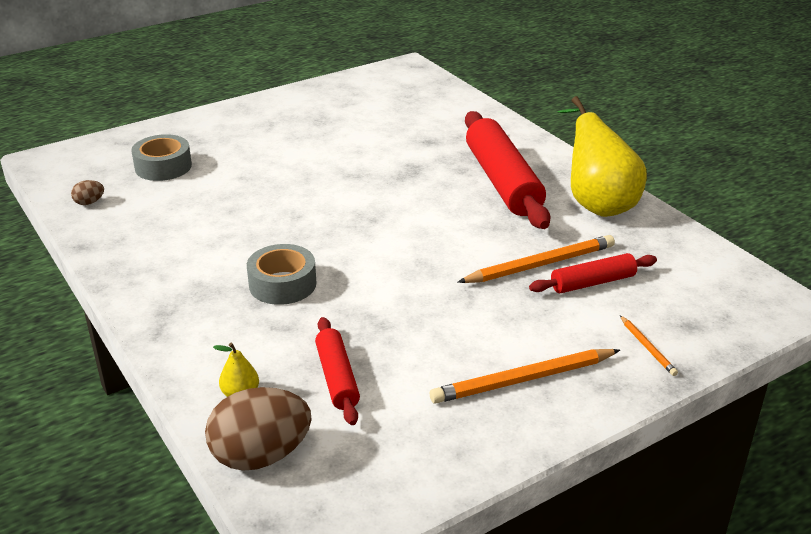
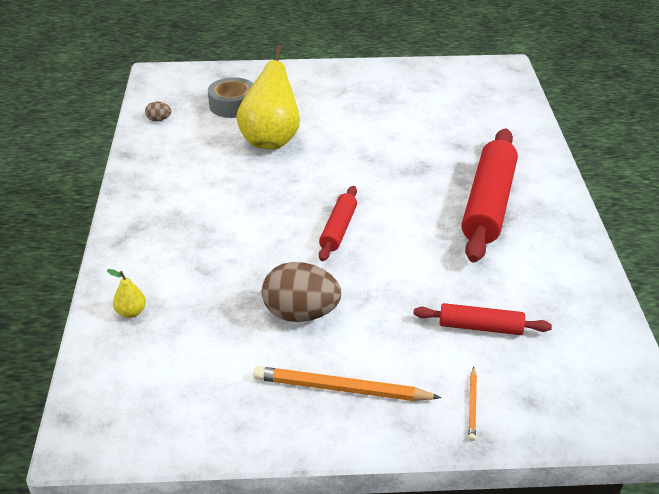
camera: 30 degrees right, 5 degrees up
(261, 456) = (104, 365): brown egg -> brown egg (301, 314)
(282, 284) = (233, 235): grey tape -> none
(337, 378) = (206, 327): red rolling pin -> red rolling pin (338, 229)
(540, 265) = (449, 293): orange pencil -> none
(597, 203) = (555, 254): yellow pear -> yellow pear (271, 137)

